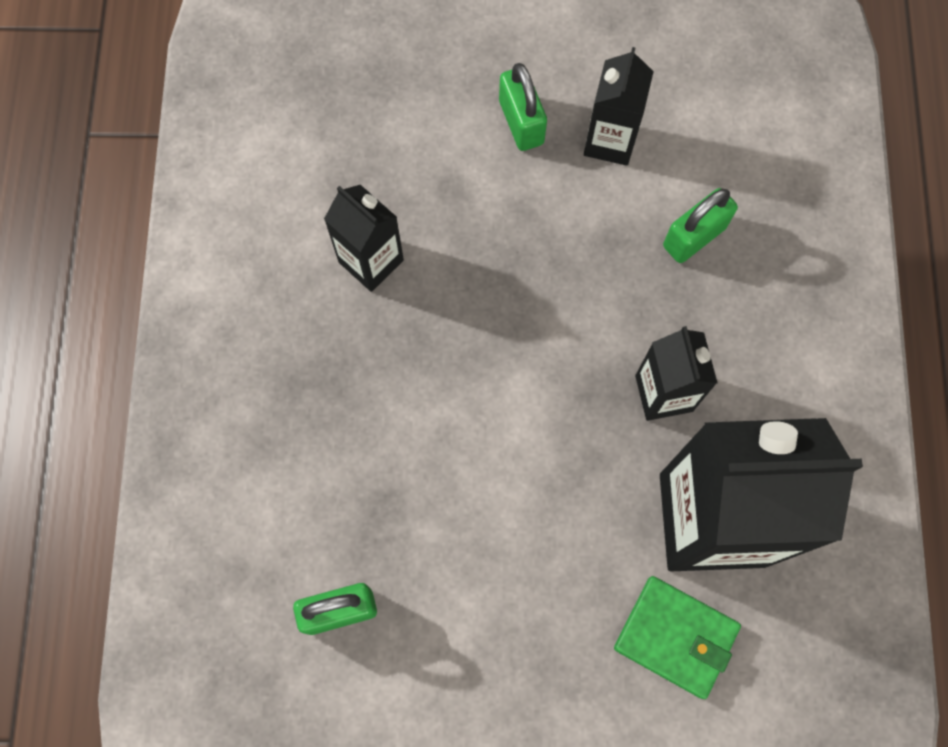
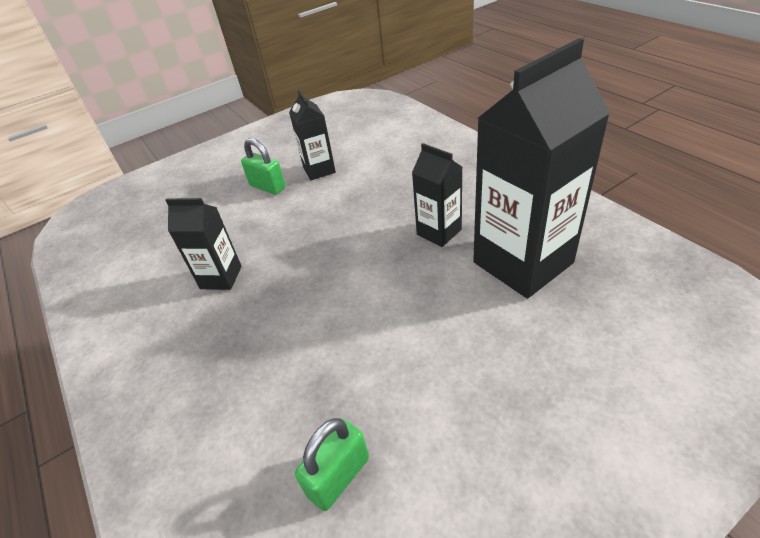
camera: 30 degrees left, 30 degrees down
(675, 637) = (569, 326): green wallet -> none
(694, 237) = (392, 176): green padlock -> none

